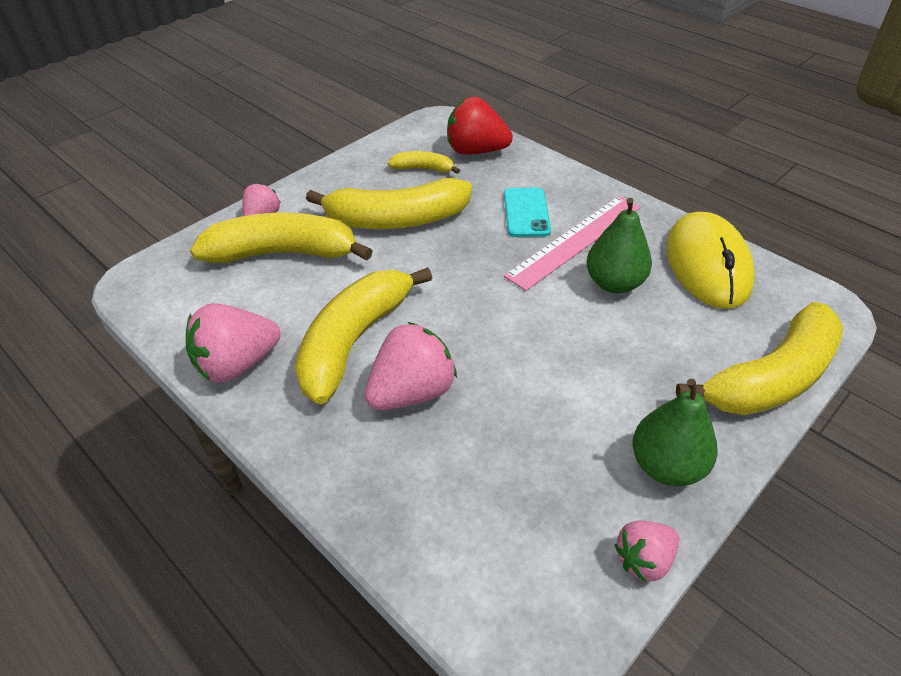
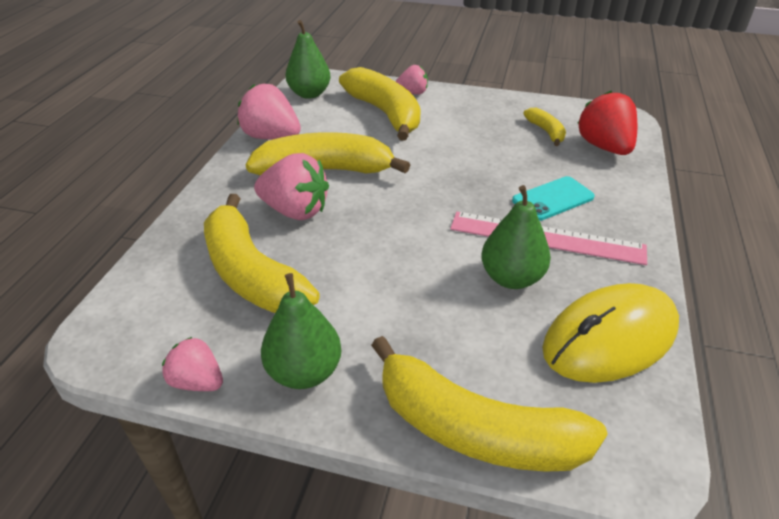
camera: 60 degrees right, 5 degrees down
(169, 297) = (309, 94): none -> green pear
(397, 220) = (469, 142): yellow banana -> yellow banana (251, 274)

